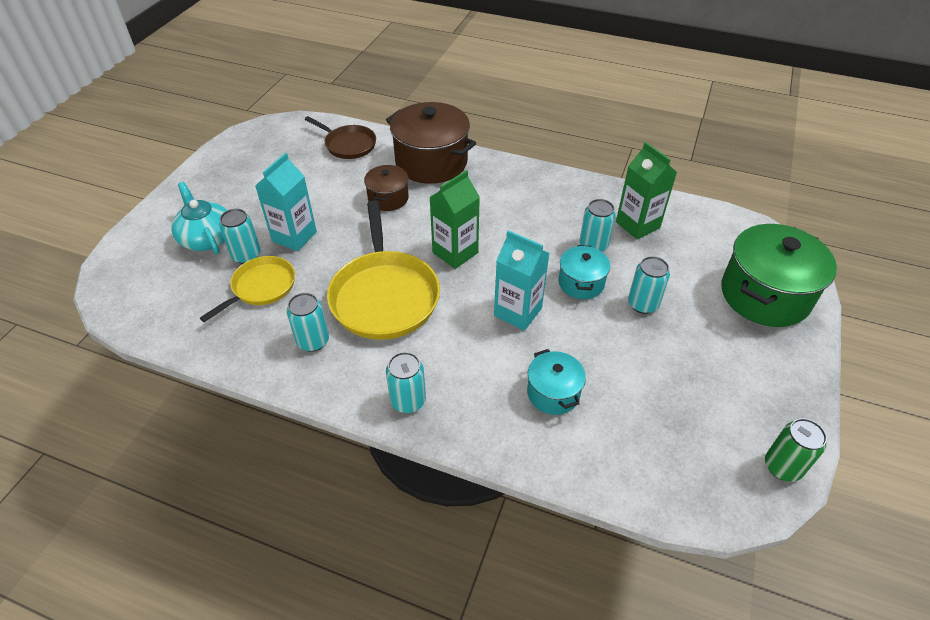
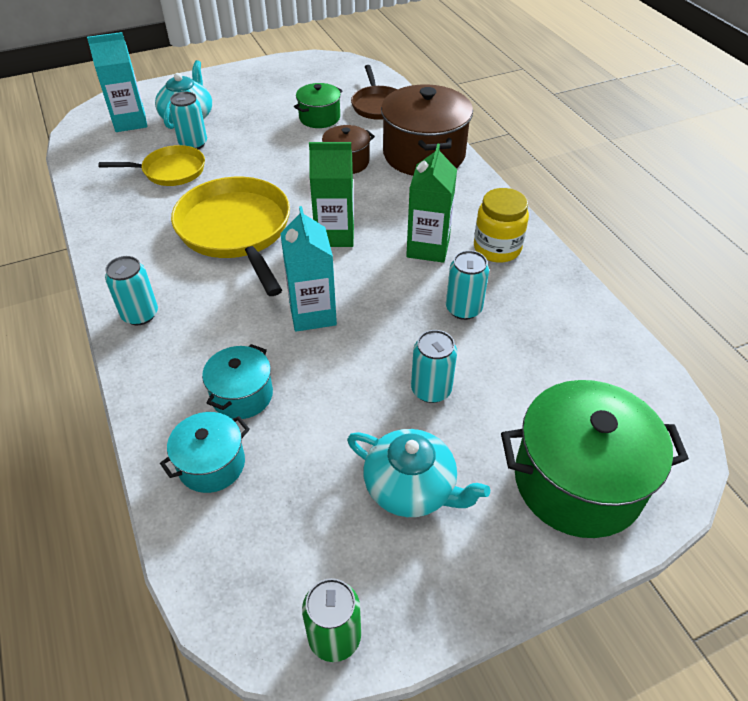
camera: 45 degrees right, 0 degrees up
(294, 236) = (241, 150): turquoise carton -> turquoise carton (130, 122)
(313, 341) = (147, 228): turquoise can -> none
(319, 177) = (319, 118): none -> green pot
(384, 295) = (236, 231): yellow pan -> yellow pan turned 120 degrees clockwise
(559, 197) = (497, 248): none -> yellow jar
(581, 283) = (402, 331): turquoise pot -> turquoise pot (211, 464)
(637, 225) = (538, 321): green carton -> green carton (428, 248)
(708, 363) = (411, 487): none -> turquoise teapot

